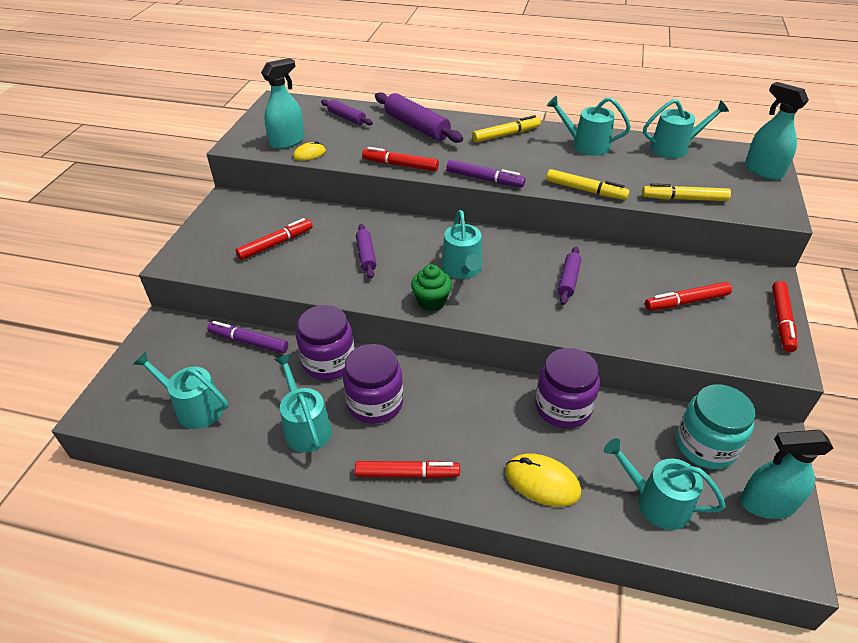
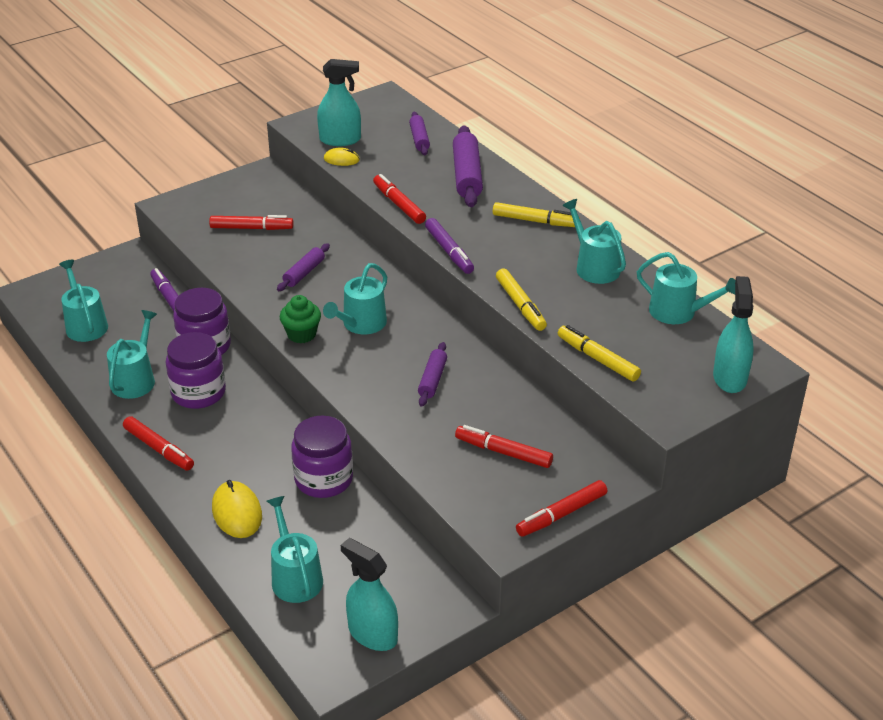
camera: 40 degrees right, 5 degrees down
(568, 280) = (432, 380): purple rolling pin -> purple rolling pin turned 45 degrees counterclockwise
(705, 445) = (390, 572): turquoise jar -> none

